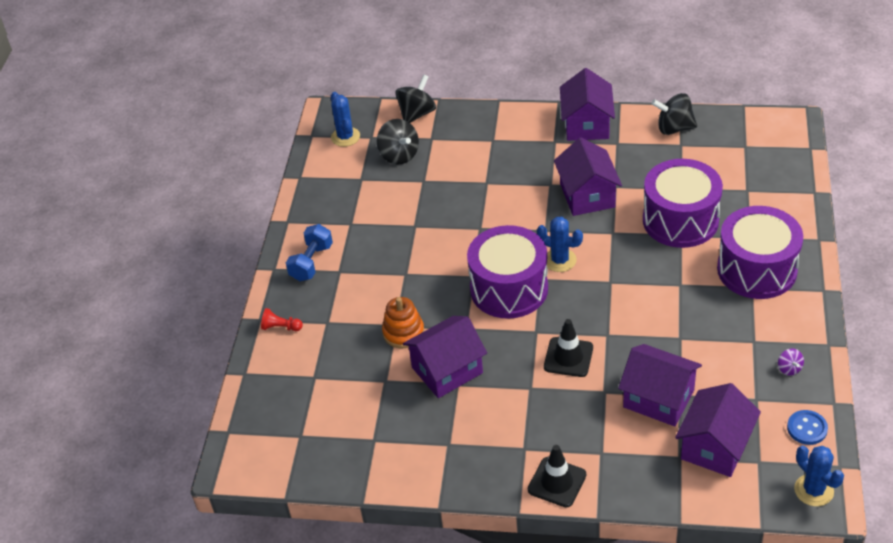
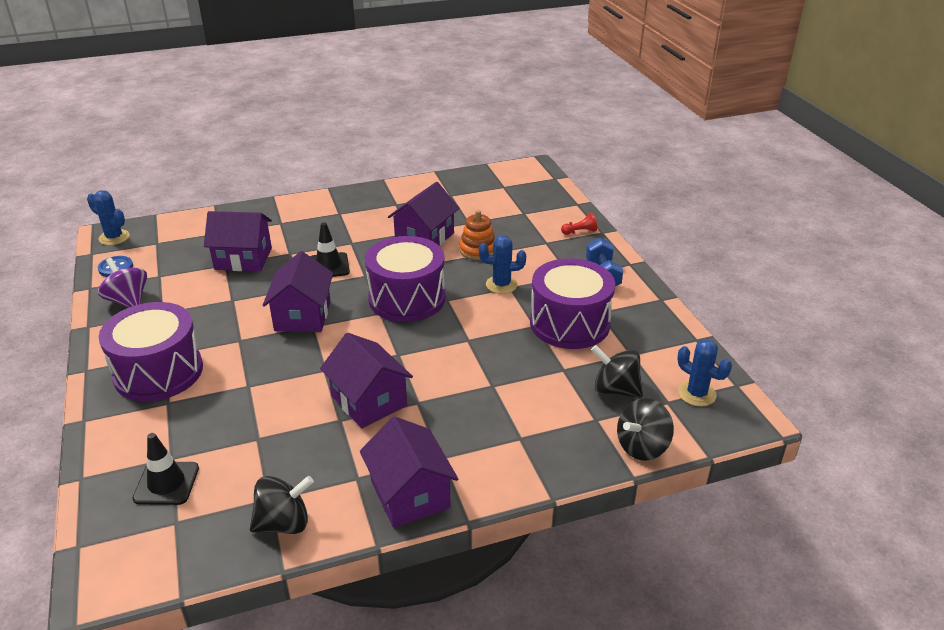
camera: 150 degrees right, 10 degrees down
(417, 114) = (642, 447): black spinning top -> black spinning top turned 45 degrees clockwise
(557, 482) = (308, 204): black traffic cone -> black traffic cone (166, 483)
(560, 260) = (369, 331): blue cactus -> blue cactus (501, 285)
(680, 220) = (251, 401): purple drum -> purple drum (569, 323)
(715, 446) = (192, 243): purple house -> purple house (303, 316)
(789, 369) = (128, 301): purple spinning top -> purple spinning top, size x1.96

